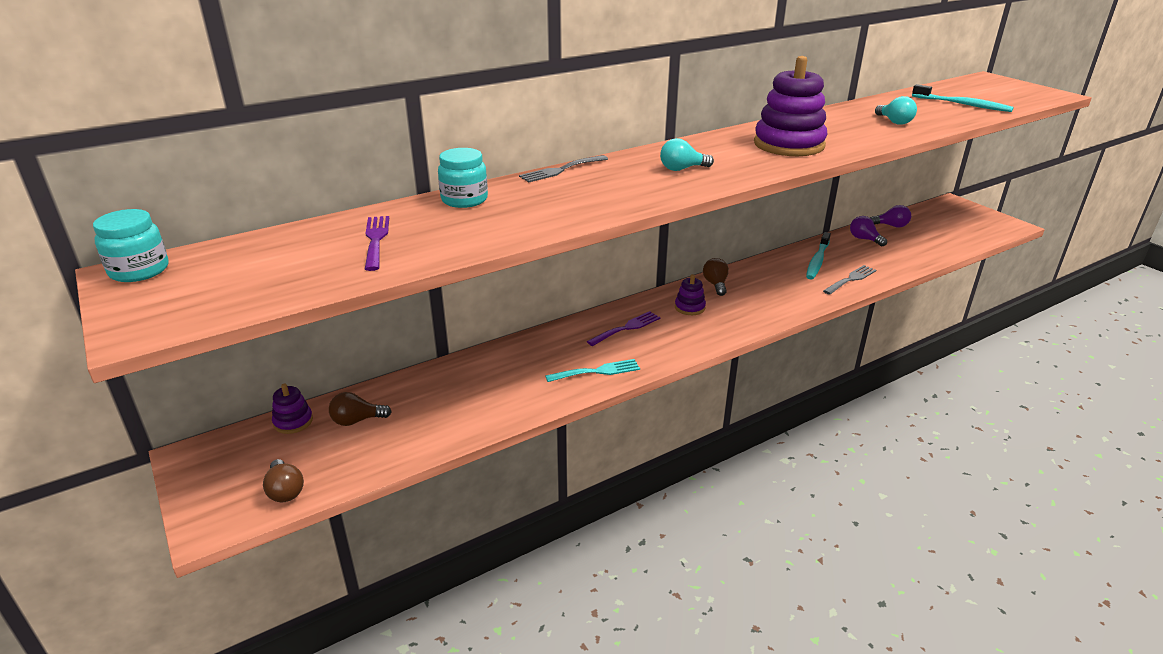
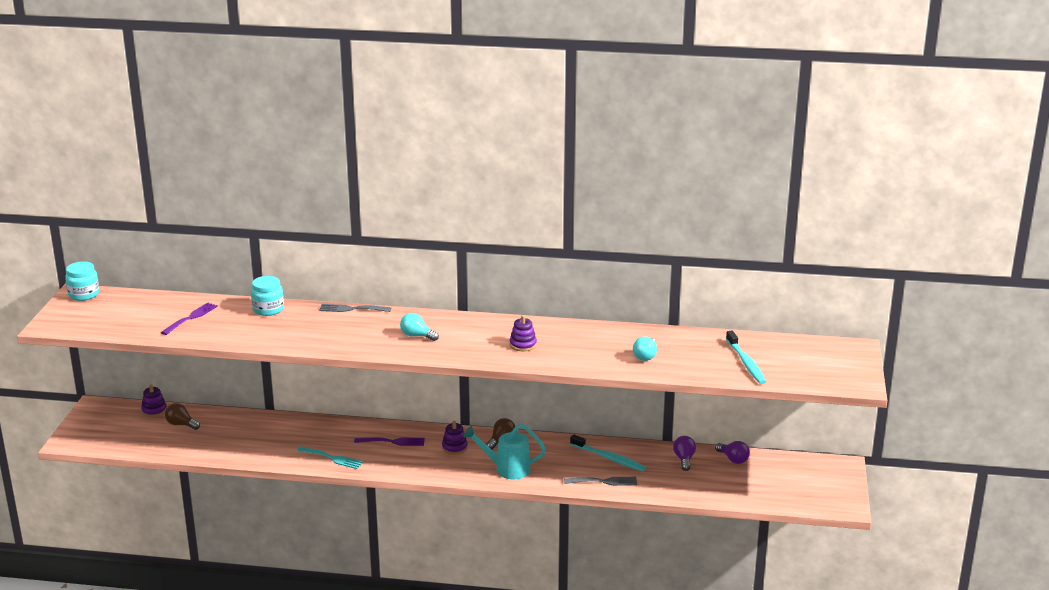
camera: 40 degrees right, 5 degrees down
(285, 491) = (111, 442): brown light bulb -> none
(766, 304) = (507, 469): none -> turquoise watering can
(788, 145) = (523, 345): purple stacking toy -> purple stacking toy, size x0.48
(817, 261) = (609, 458): turquoise toothbrush -> turquoise toothbrush turned 120 degrees counterclockwise

